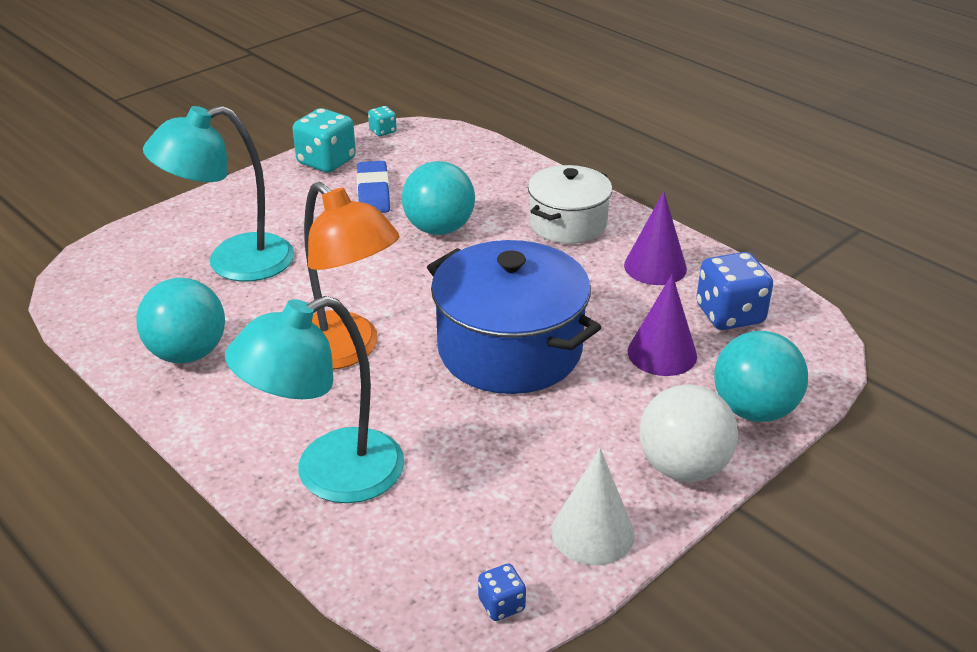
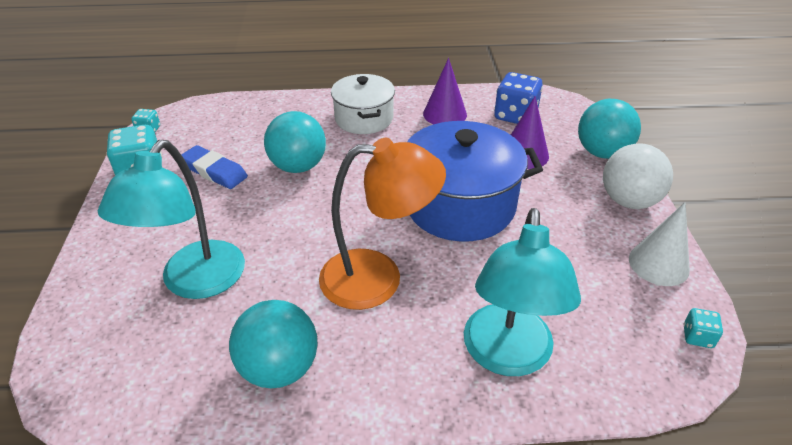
camera: 50 degrees left, 5 degrees up
(501, 605) = (697, 337): blue dice -> turquoise dice

